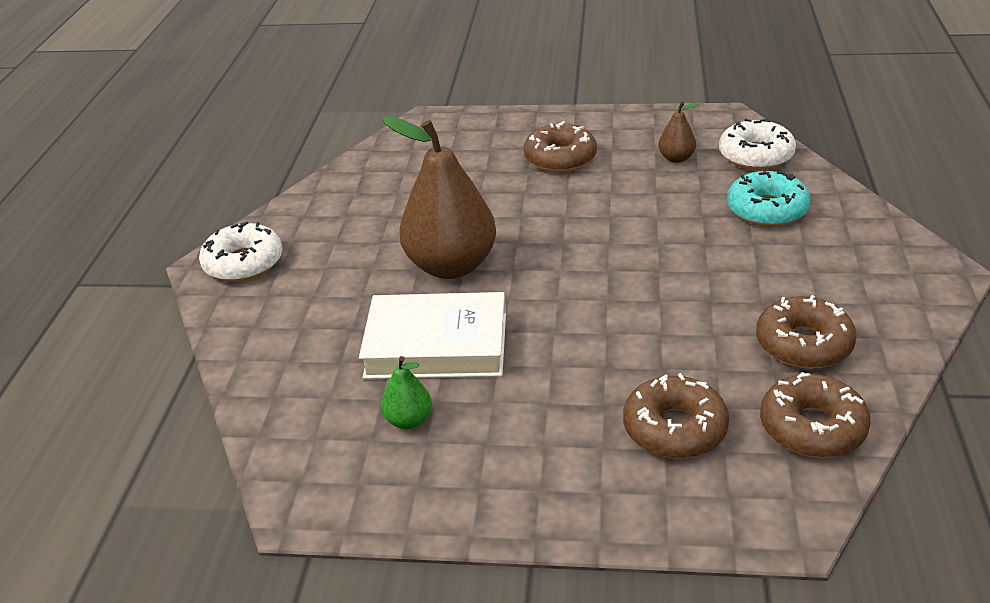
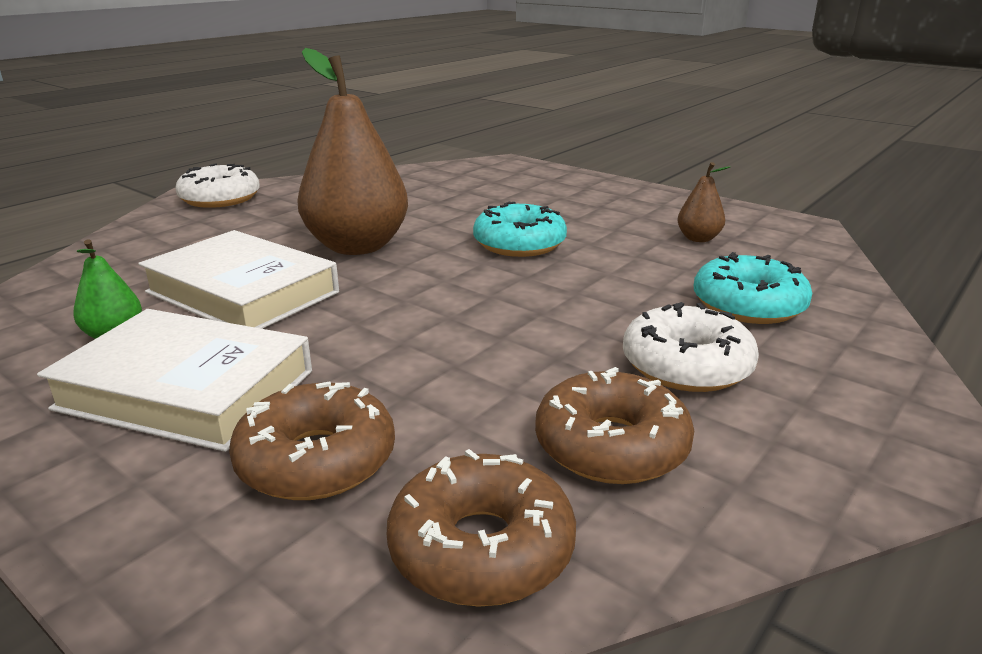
camera: 30 degrees right, 10 degrees down
(531, 430) = (186, 390): none -> white book
(560, 158) = (578, 209): brown donut -> none
(565, 213) = (519, 244): none -> turquoise donut
(756, 155) = (797, 260): white donut -> white donut (686, 365)

